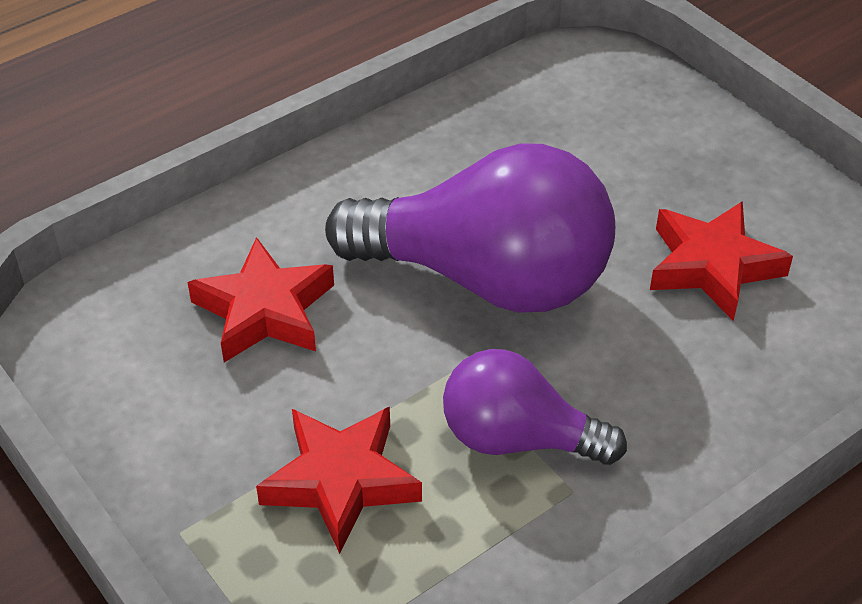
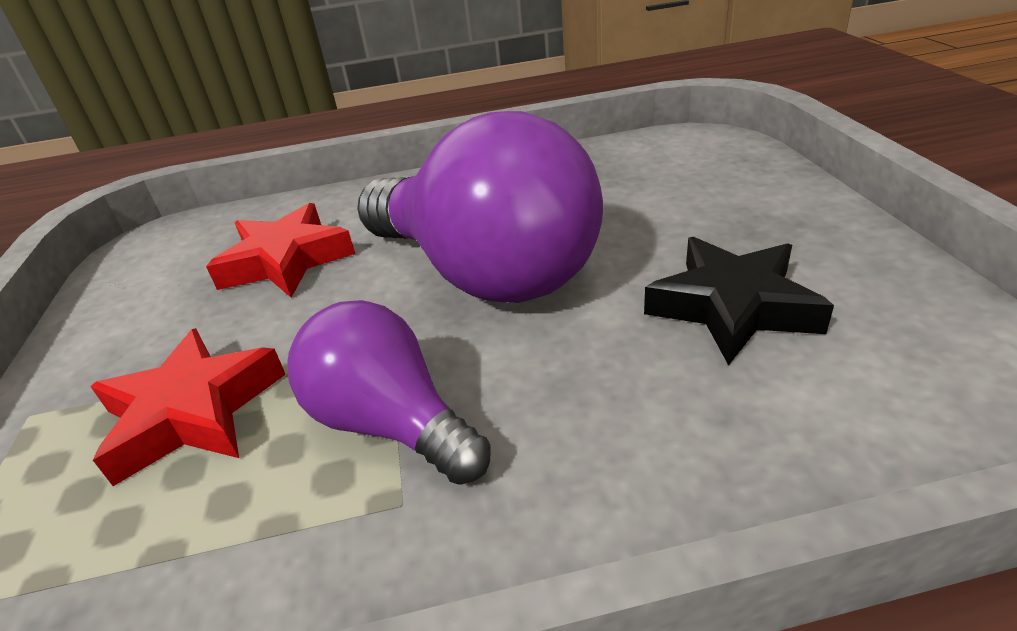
camera: 30 degrees right, 10 degrees down
(712, 266) = (732, 307): red star -> black star

